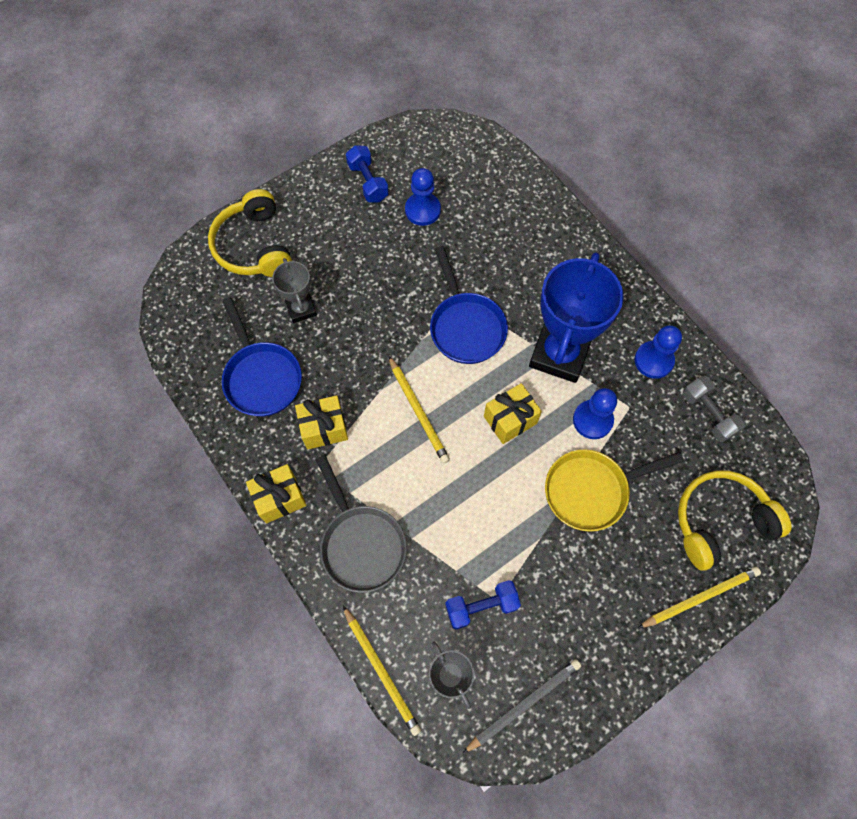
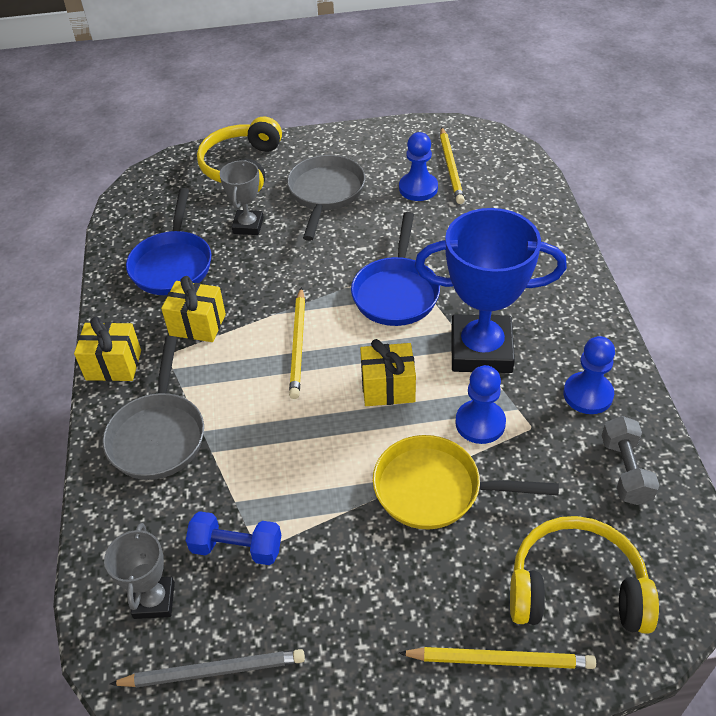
camera: 30 degrees right, 20 degrees down
(347, 247) = (325, 194): none -> grey pan
(368, 182) = (380, 153): blue dumbbell -> none
(381, 671) = (90, 560): yellow pencil -> yellow pencil (451, 168)
(559, 354) = (481, 350): blue trophy -> blue trophy turned 45 degrees clockwise

